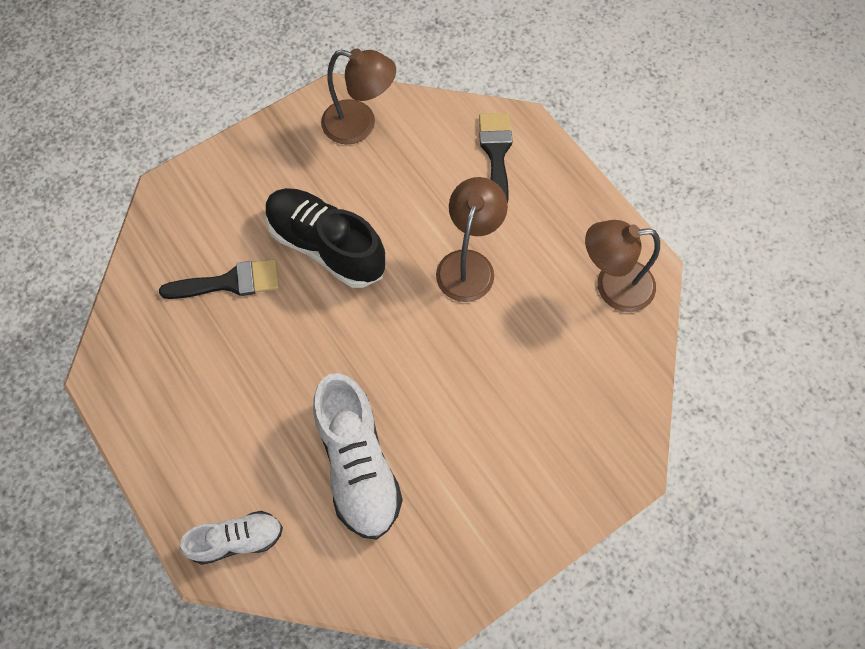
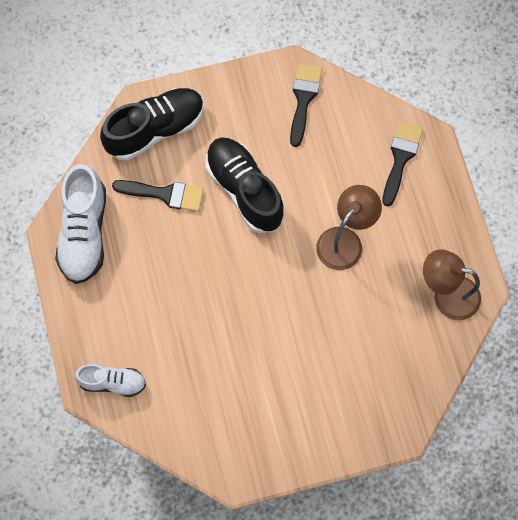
camera: 20 degrees right, 5 degrees up
(193, 212) = (155, 129): none -> black shoe
(358, 464) = (212, 360): white shoe -> white shoe (84, 233)
(360, 125) = (303, 99): brown lamp -> black brush

